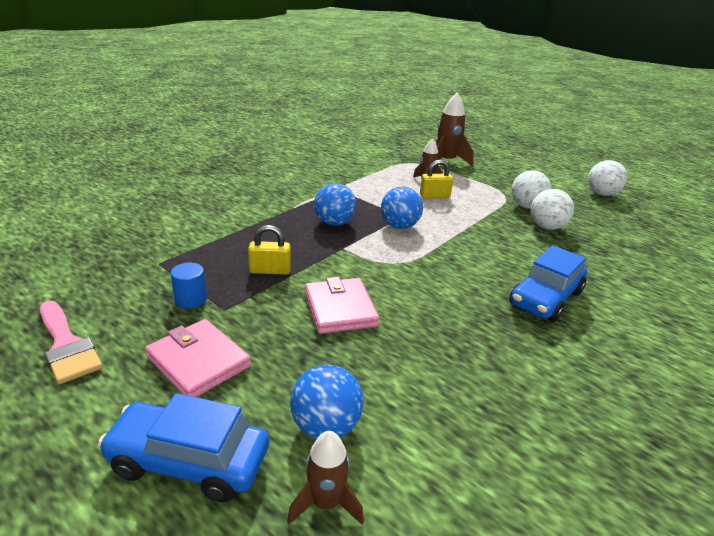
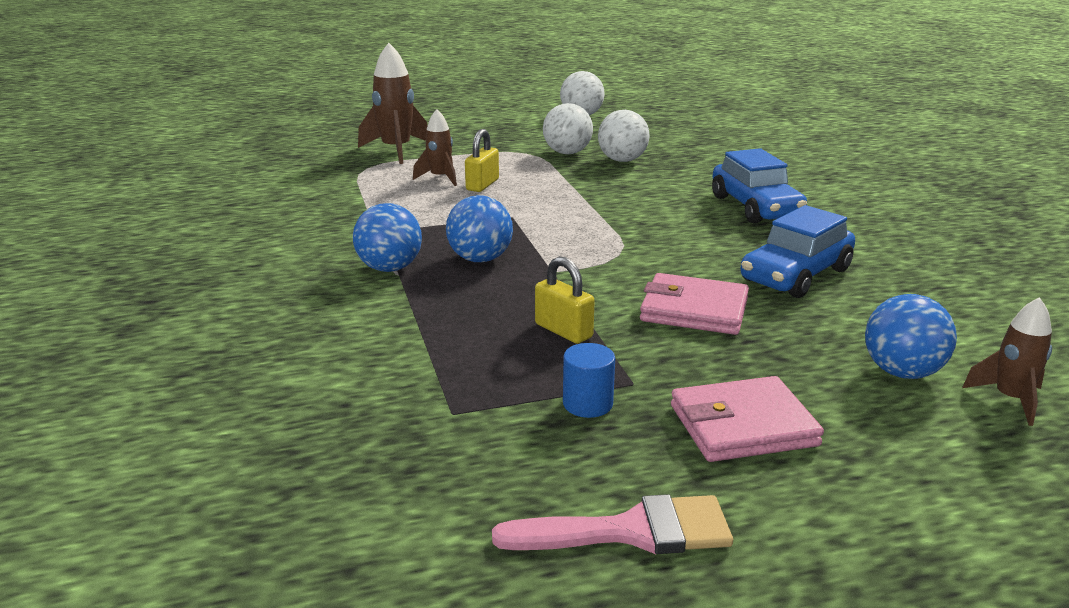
camera: 55 degrees left, 5 degrees down
(189, 461) = (927, 466): blue car -> blue car (796, 275)
(270, 270) = (563, 331): yellow padlock -> yellow padlock turned 75 degrees counterclockwise
(399, 226) = (535, 225): blue ball -> blue ball (389, 268)

